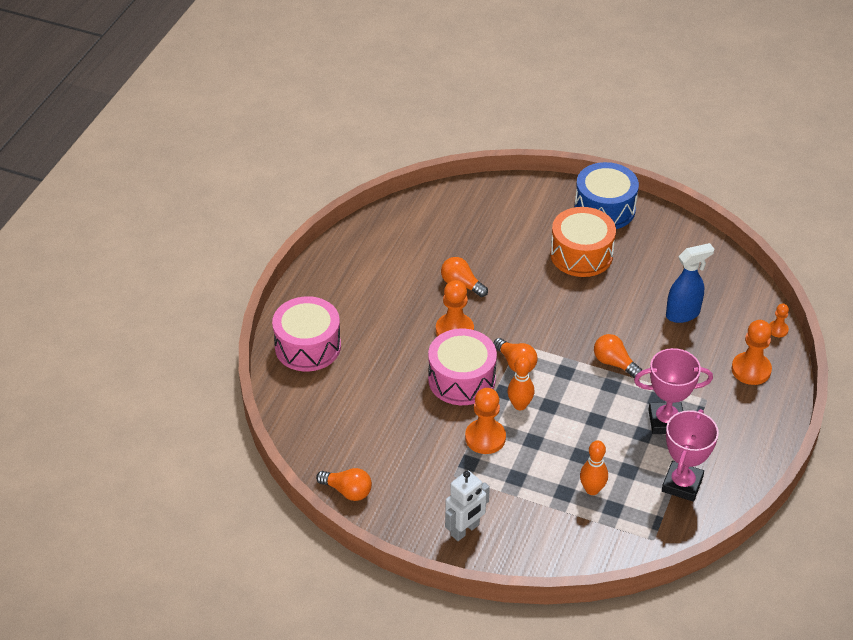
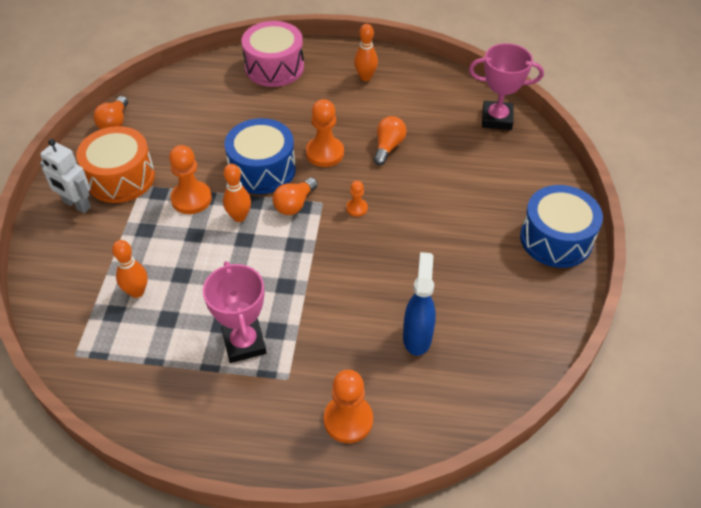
camera: 75 degrees right, 5 degrees up
(353, 279) = (365, 77): none -> orange bowling pin
(461, 379) = (262, 169): pink drum -> blue drum
(581, 254) = (473, 230): orange drum -> orange drum (121, 178)
(614, 363) = (319, 283): orange light bulb -> none
(682, 484) = (154, 371): pink trophy -> pink trophy (497, 119)
(683, 314) = (417, 337): blue spray bottle -> blue spray bottle turned 135 degrees counterclockwise
(777, 329) = (428, 443): orange pawn -> orange pawn (356, 208)

